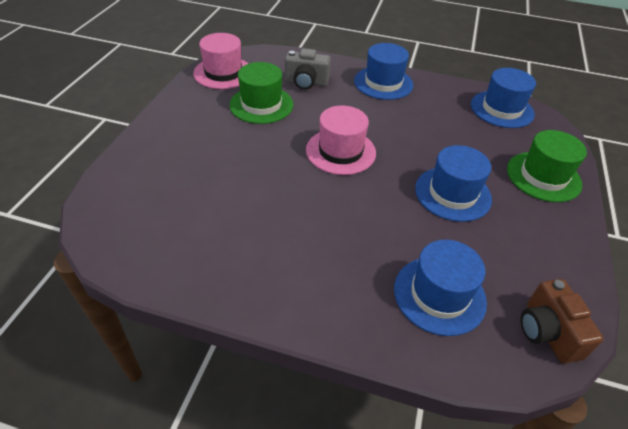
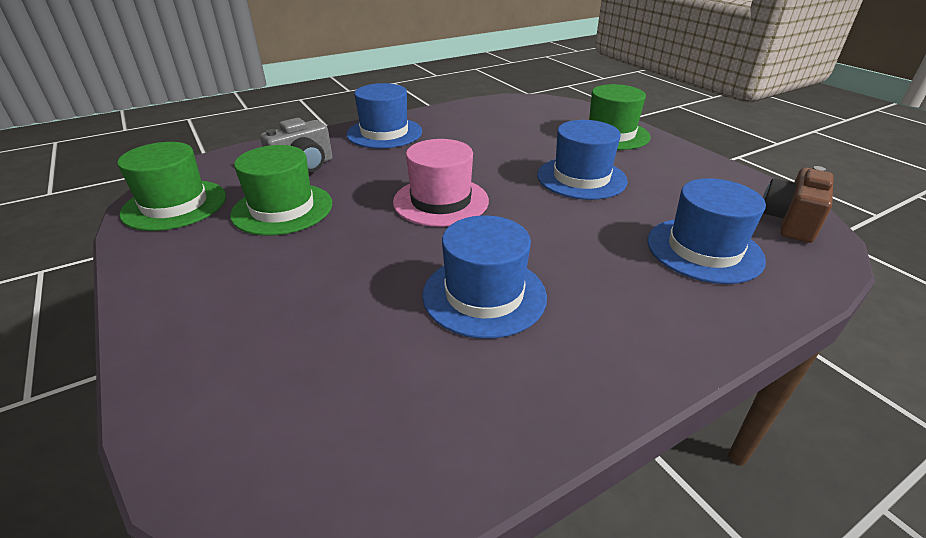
camera: 45 degrees left, 10 degrees down
(223, 73) = (175, 205): pink hat -> green hat
(502, 109) = (509, 109): blue hat -> blue hat (484, 295)
(547, 332) = (789, 221): brown camera -> brown camera turned 90 degrees clockwise

